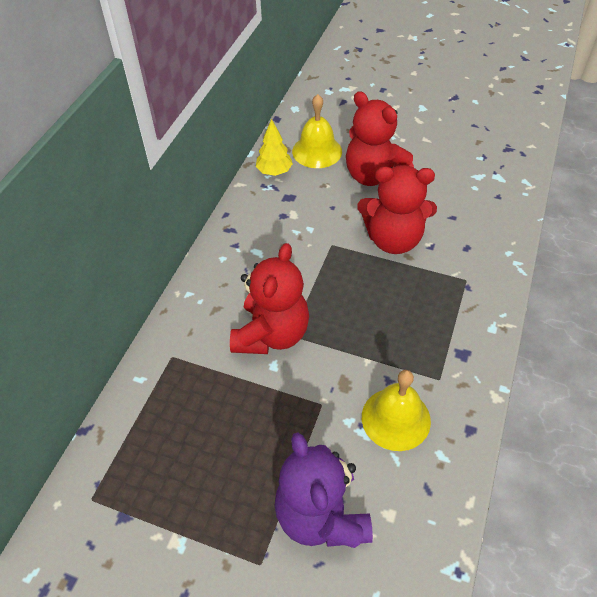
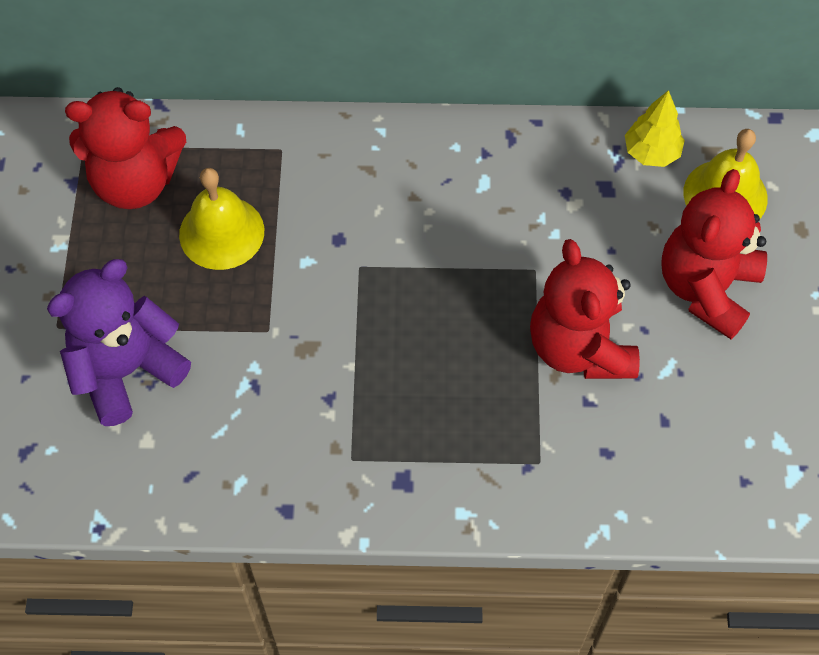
camera: 70 degrees right, 10 degrees up
(271, 334) = (352, 244): red teddy bear -> red teddy bear (135, 182)
(396, 418) = (275, 419): yellow bell -> yellow bell (221, 232)

